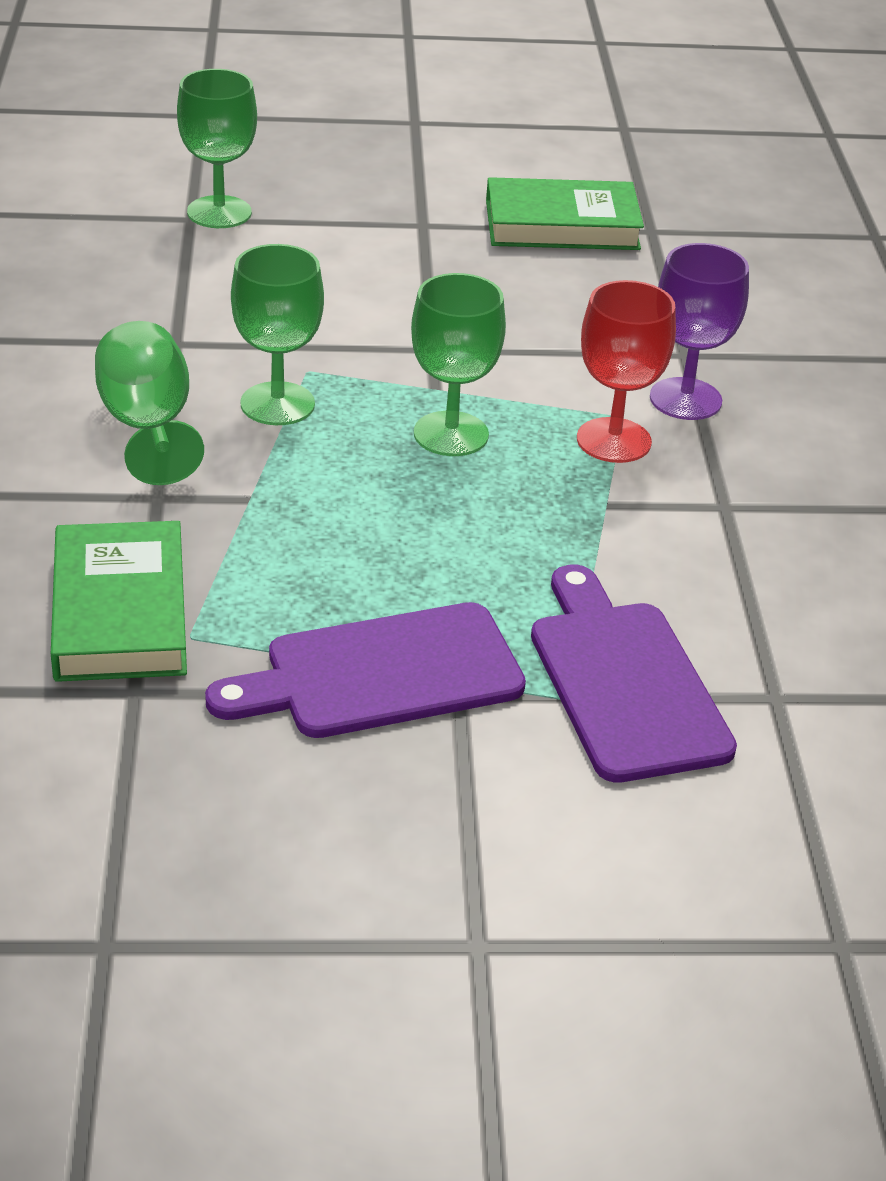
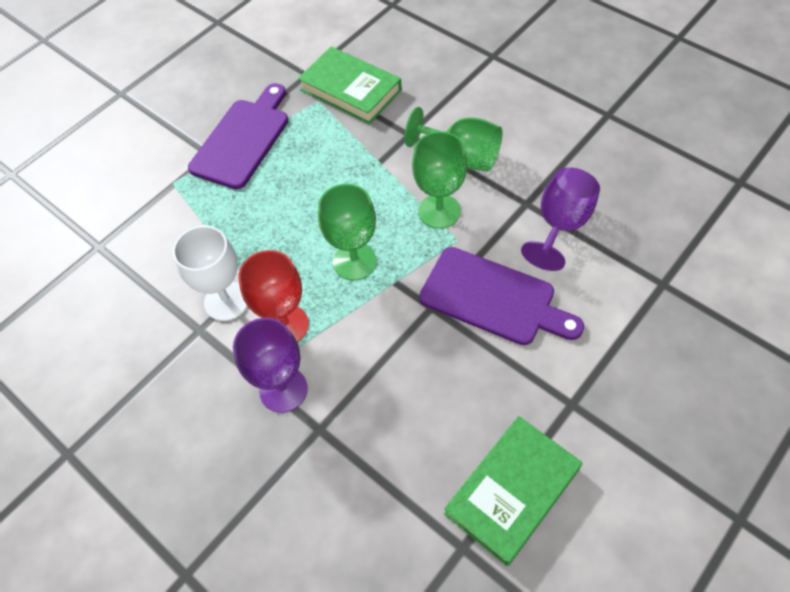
camera: 140 degrees right, 20 degrees up
(183, 306) = (560, 225): none -> purple goblet
(219, 212) = (662, 302): green goblet -> none
(624, 682) = (159, 205): purple cutting board -> purple cutting board (493, 298)
(658, 508) = (226, 301): none -> white goblet

